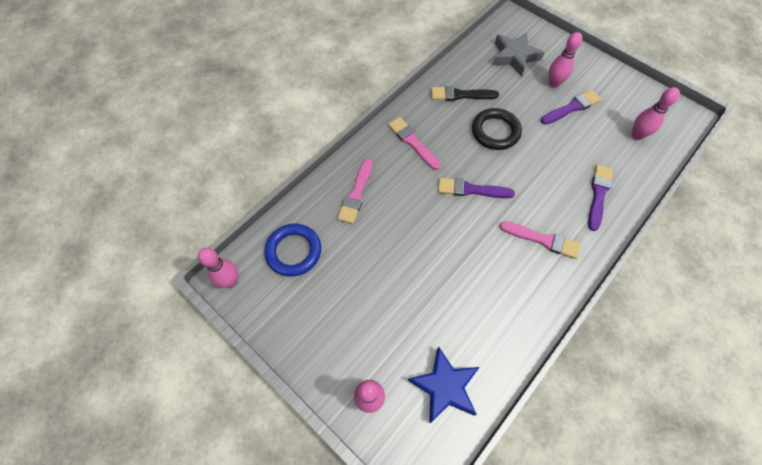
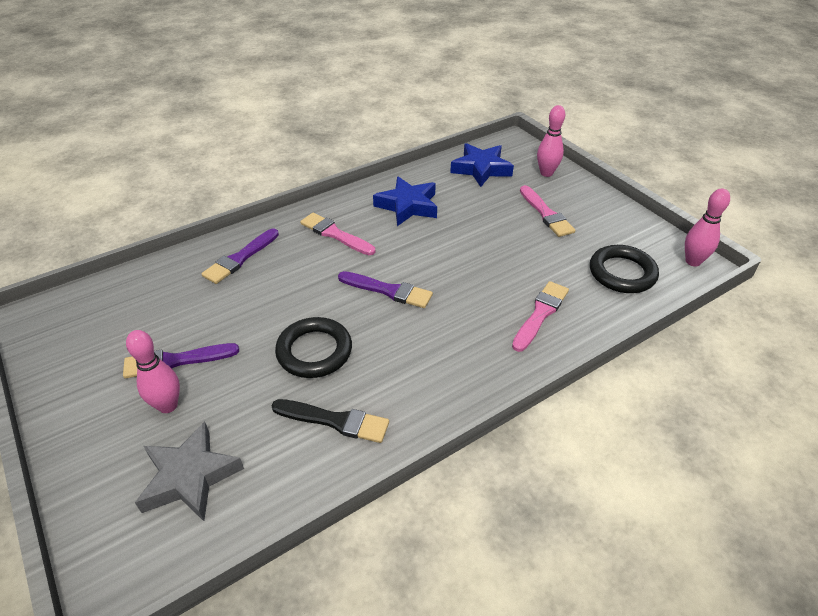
camera: 165 degrees left, 20 degrees down
(294, 251) = (622, 273): blue ring -> black ring
(412, 142) = (444, 362): pink brush -> pink brush (546, 214)
(498, 296) = (408, 206): none -> blue star
(637, 135) = (127, 307): pink bowling pin -> none

